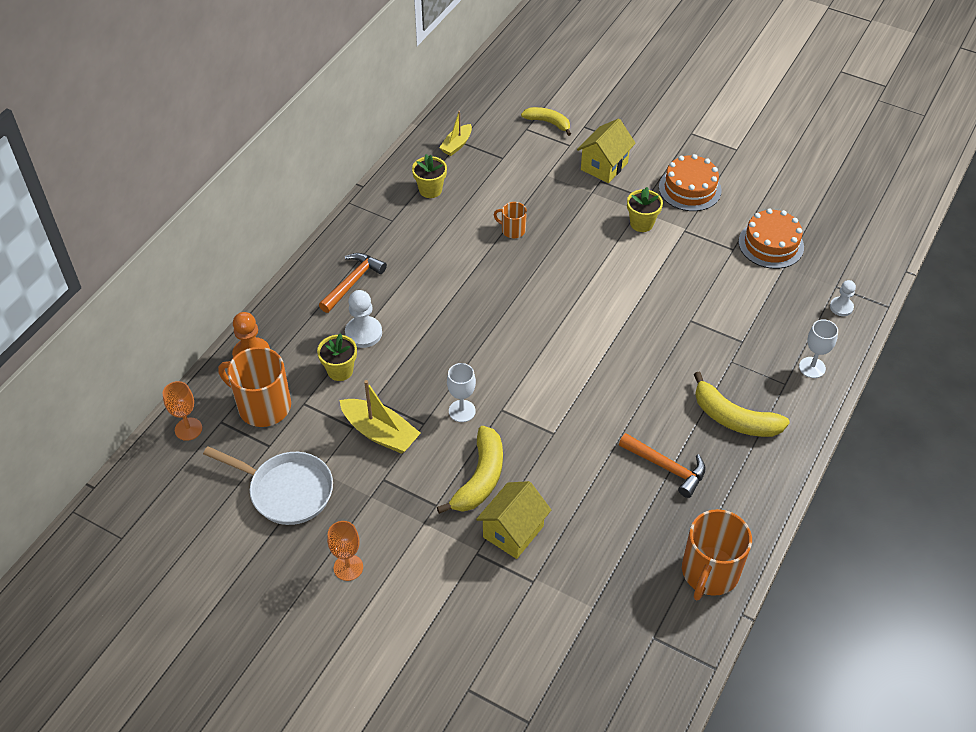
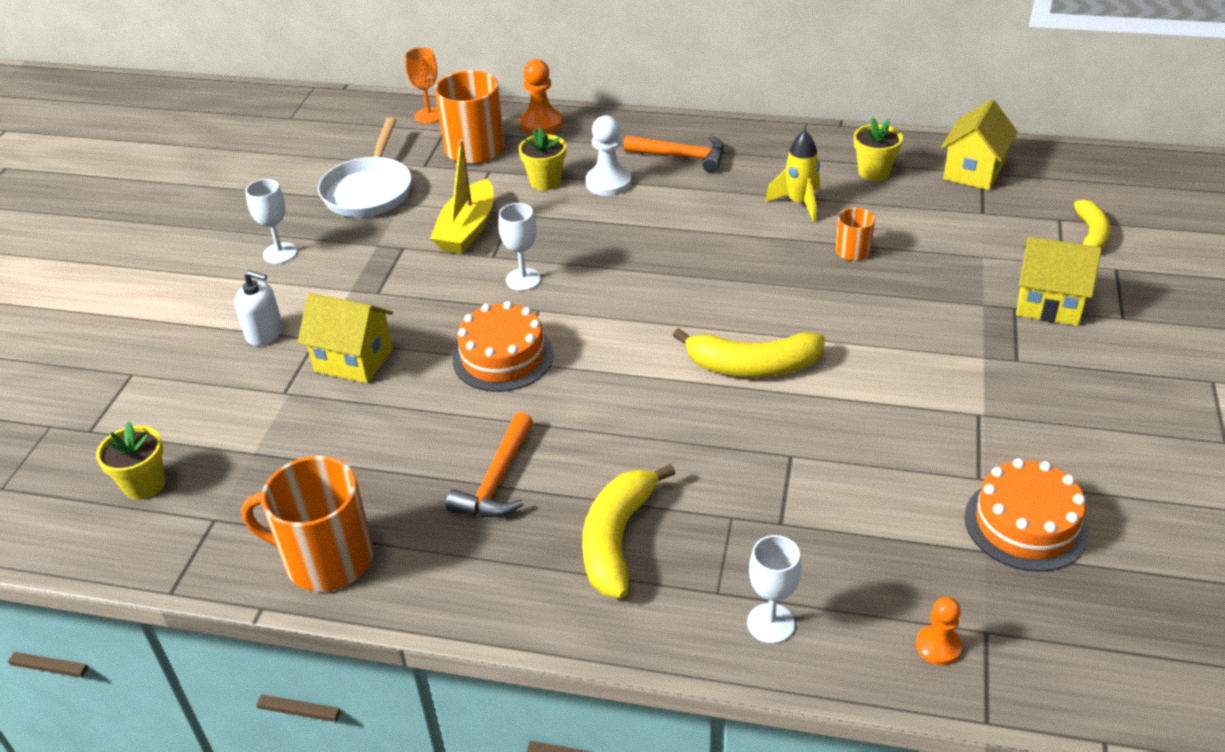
camera: 75 degrees right, 10 degrees down
(348, 567) = (280, 253): orange goblet -> white goblet
(447, 238) = (799, 203): none -> yellow rocket
(454, 588) = (264, 333): none -> white soap dispenser
(456, 145) = (973, 172): yellow boat -> yellow house
(480, 478) = (426, 316): yellow banana -> yellow banana (753, 366)
(641, 223) = (958, 365): yellow flower pot -> yellow flower pot (144, 484)
(690, 189) = (1078, 403): orange cake -> orange cake (503, 357)
(841, 307) = (938, 646): white pawn -> orange pawn

